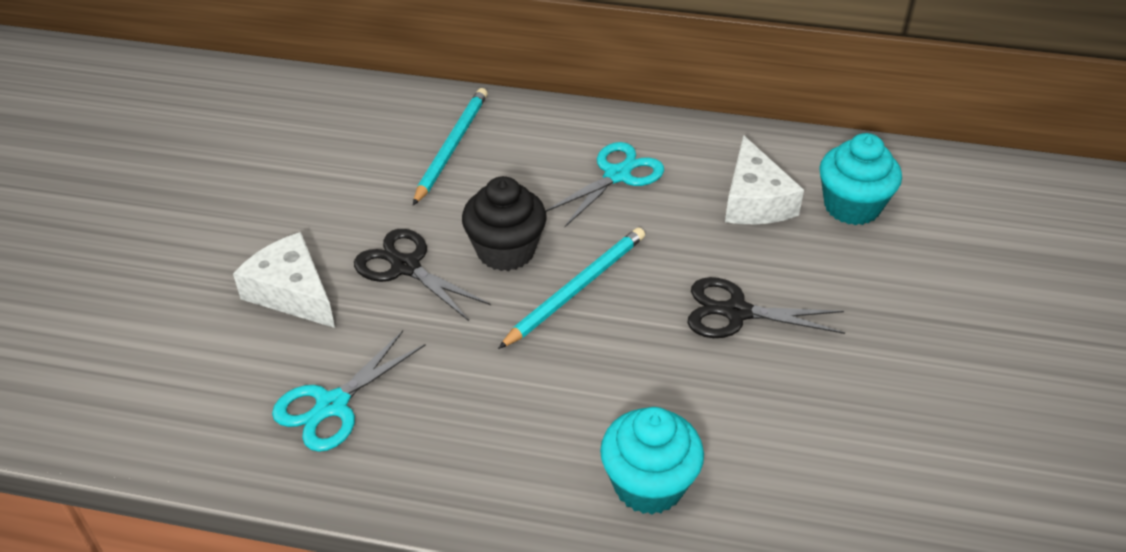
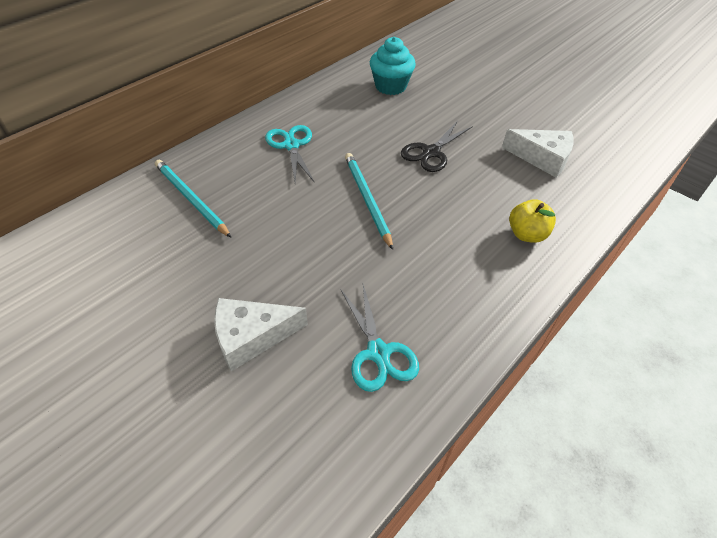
camera: 60 degrees left, 5 degrees up
(405, 267) = (282, 266): black scissors -> none
(505, 251) = (310, 215): black cupcake -> none
(648, 485) = (527, 234): turquoise cupcake -> yellow apple
(755, 200) = (358, 111): white cheese -> white cheese (542, 158)

